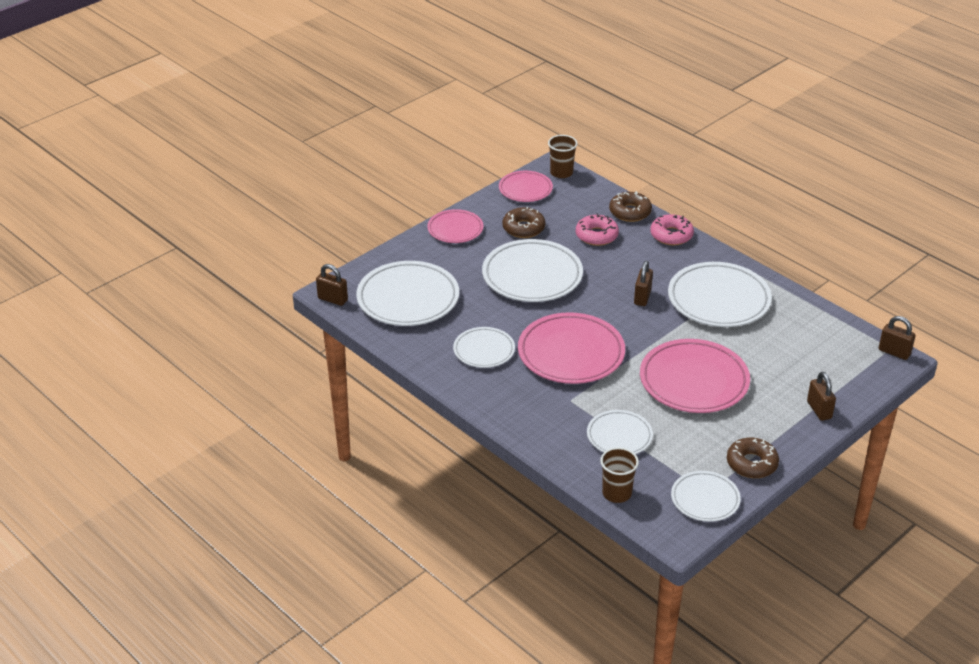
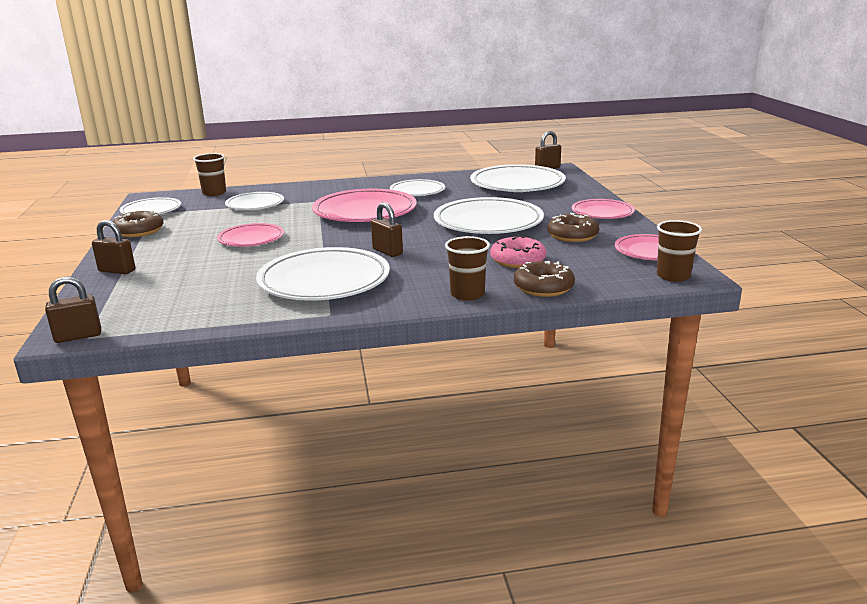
camera: 125 degrees right, 15 degrees down
(671, 235) = (467, 294): pink donut -> brown cup
(694, 381) = (251, 239): pink plate -> pink plate, size x0.58

